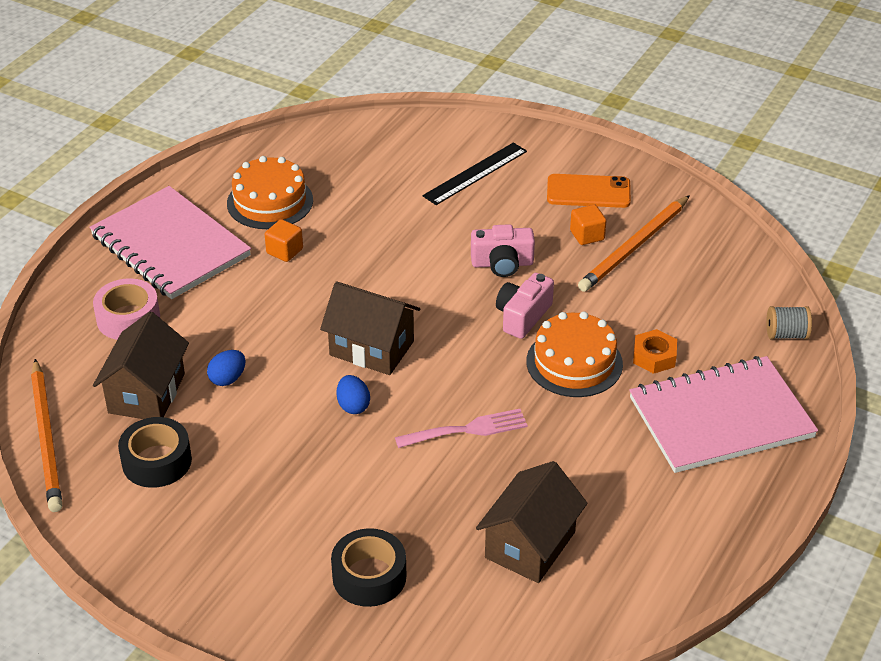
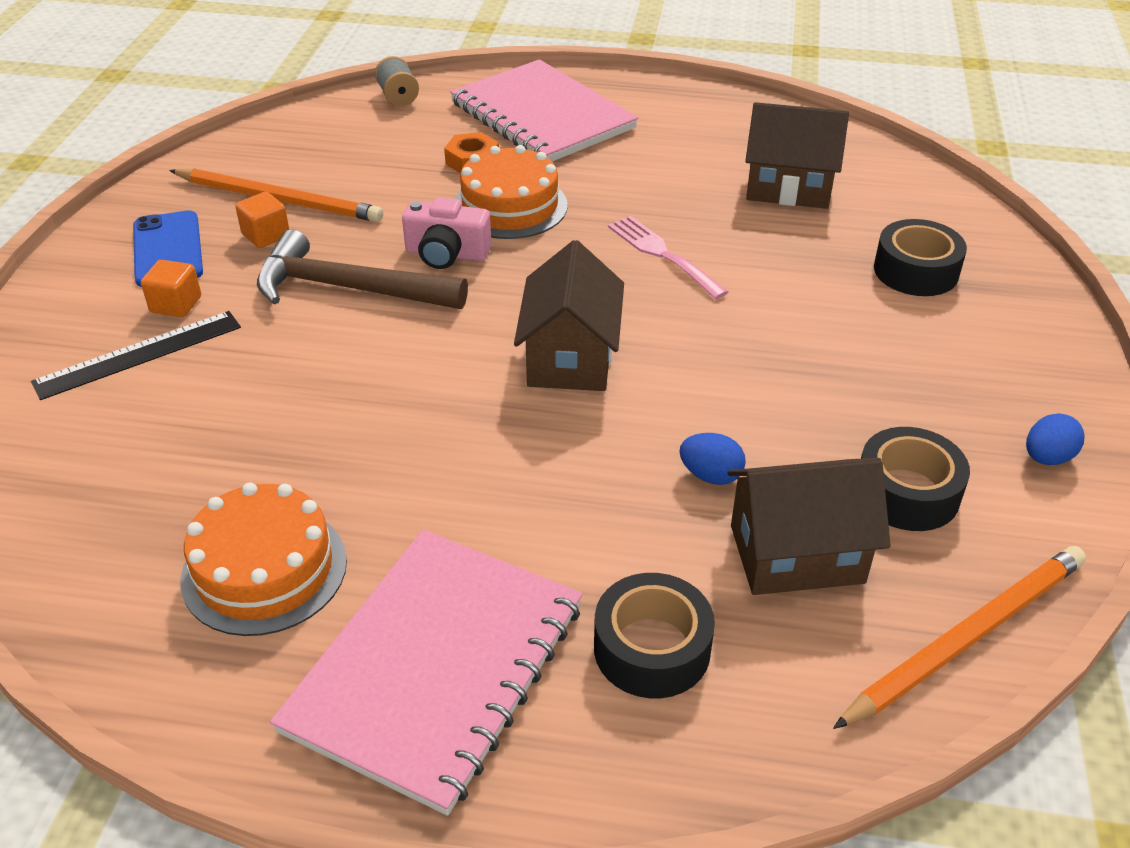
camera: 110 degrees left, 0 degrees up
(128, 318) = (652, 648): pink tape -> black tape
(284, 251) = (396, 506): orange cube -> orange cube (176, 304)
(353, 406) = (683, 346): blue egg -> blue egg (1047, 458)
(475, 173) = (139, 354): black ruler -> black ruler turned 60 degrees counterclockwise
(502, 264) = (348, 288): pink camera -> brown hammer
(588, 192) = (168, 249): orange phone -> blue phone

